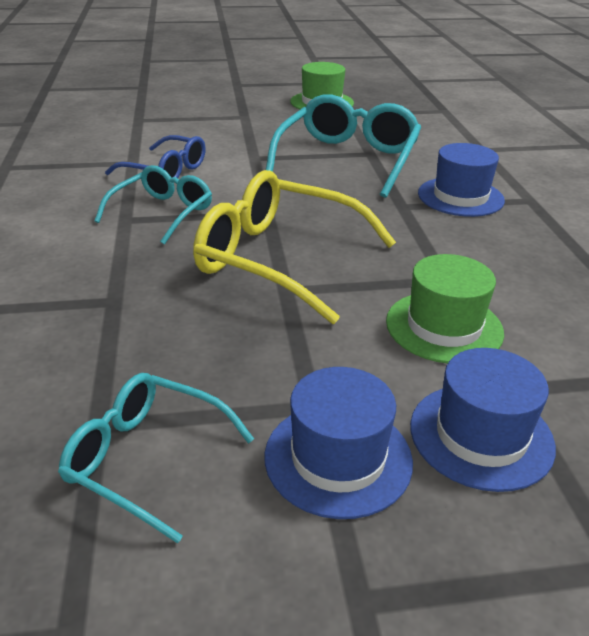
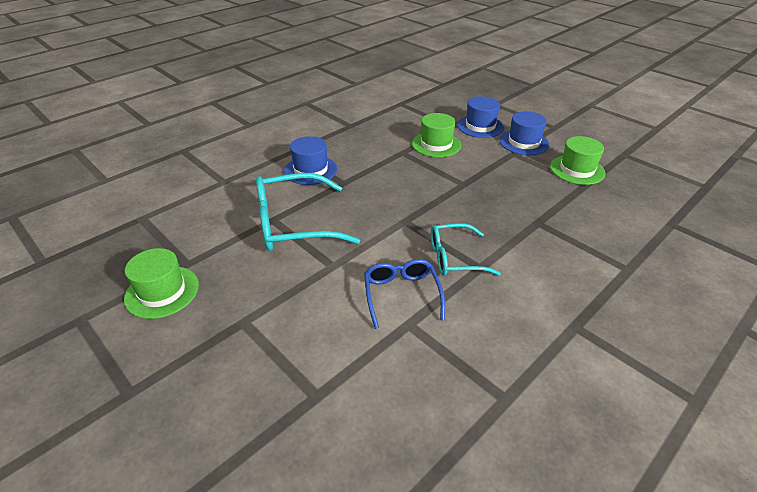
camera: 125 degrees left, 5 degrees up
(147, 459) = (577, 170): turquoise glasses -> green hat
(279, 259) = (443, 196): yellow glasses -> none

